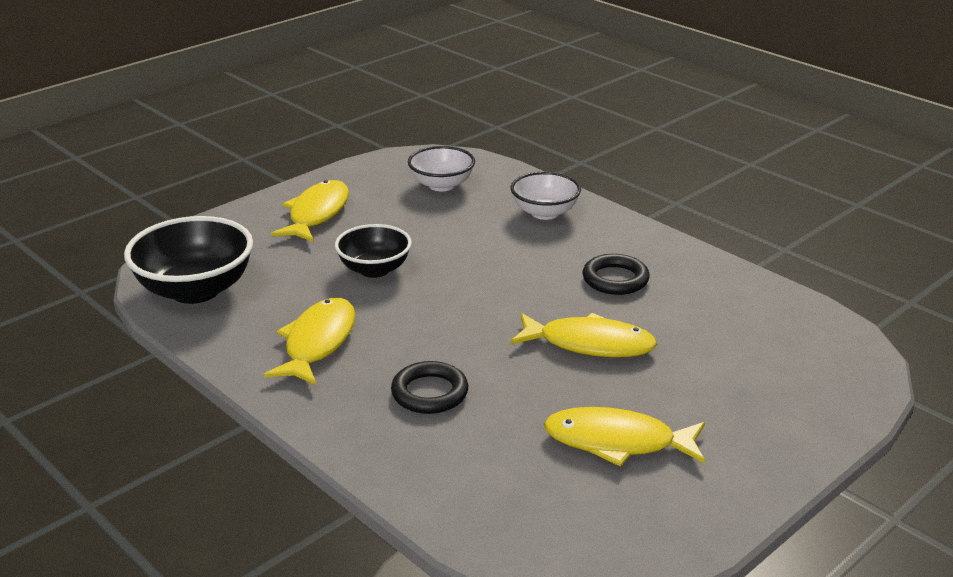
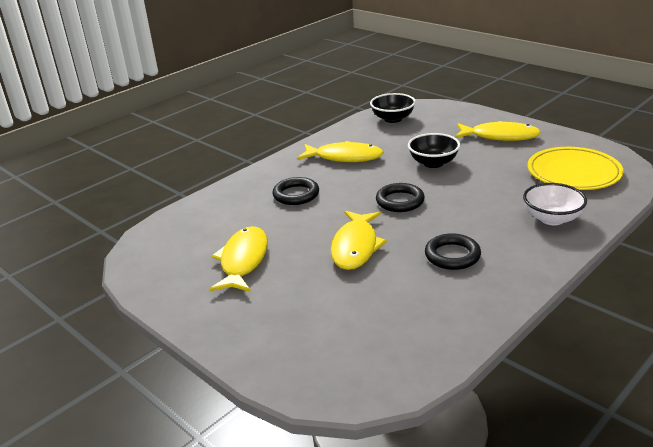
camera: 90 degrees right, 0 degrees up
(195, 290) = (393, 119): black bowl -> black bowl, size x0.63
(441, 185) = (573, 173): white bowl -> yellow plate
(477, 304) = (400, 201): none -> black ring

